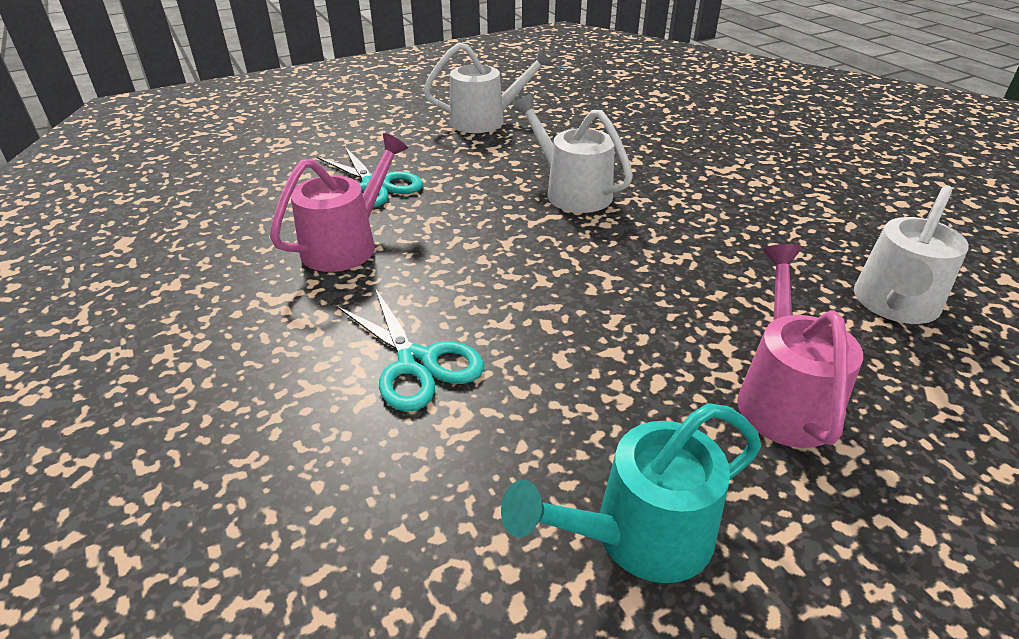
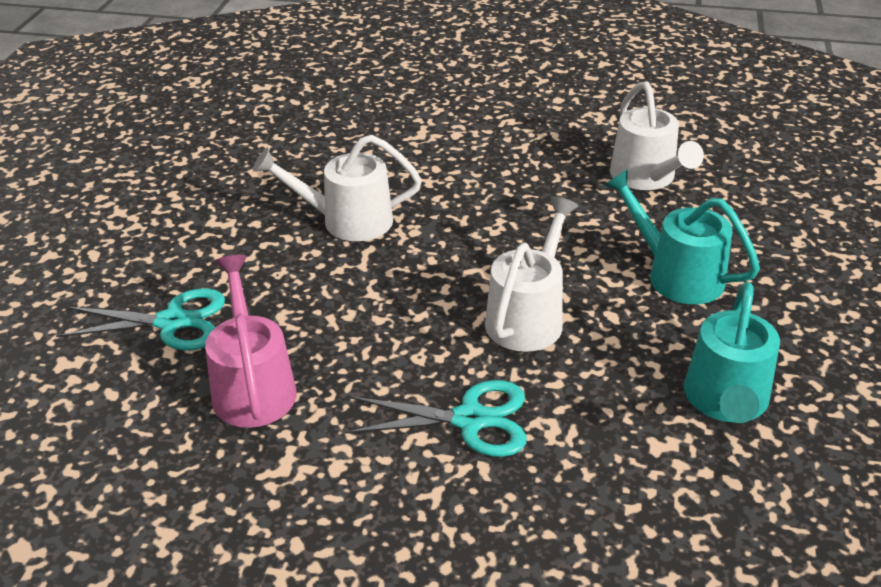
camera: 50 degrees left, 0 degrees up
(486, 120) = (155, 198): white watering can -> white watering can (528, 316)
(782, 396) = (675, 274): pink watering can -> turquoise watering can

